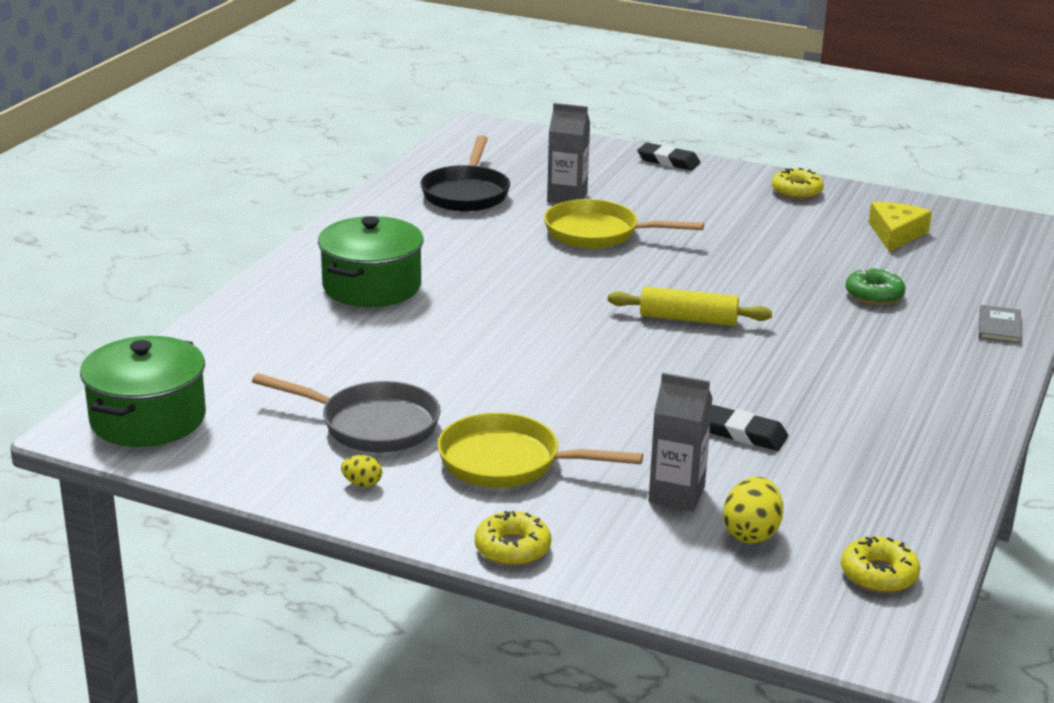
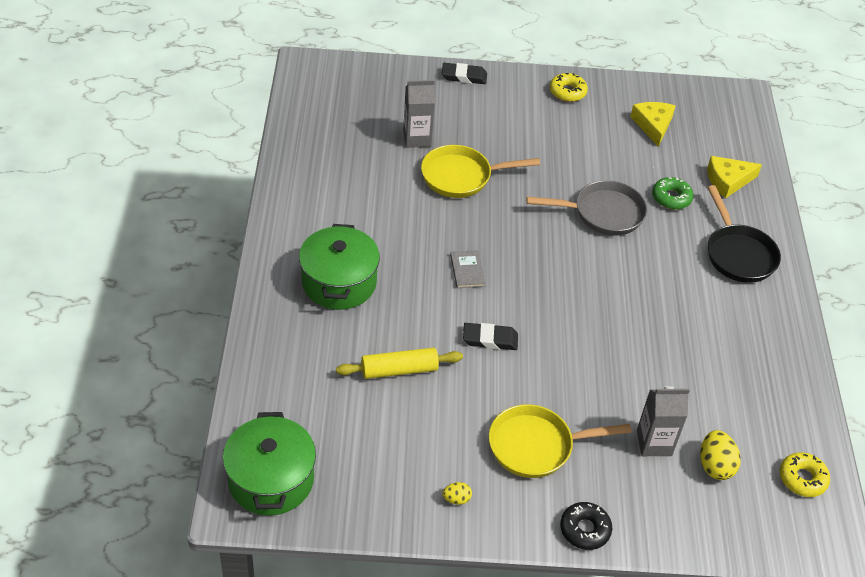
camera: 25 degrees left, 20 degrees up
(372, 425) = (428, 436): grey pan -> grey pan (603, 213)
(466, 193) = (343, 152): black pan -> black pan (738, 254)
(512, 548) = (585, 529): yellow donut -> black donut
(688, 319) = (569, 258): yellow rolling pin -> yellow rolling pin (399, 370)
(744, 433) = (663, 369): black eraser -> black eraser (490, 339)
(970, 294) = (728, 181): none -> yellow cheese
(999, 326) = (760, 210): grey book -> grey book (467, 270)

